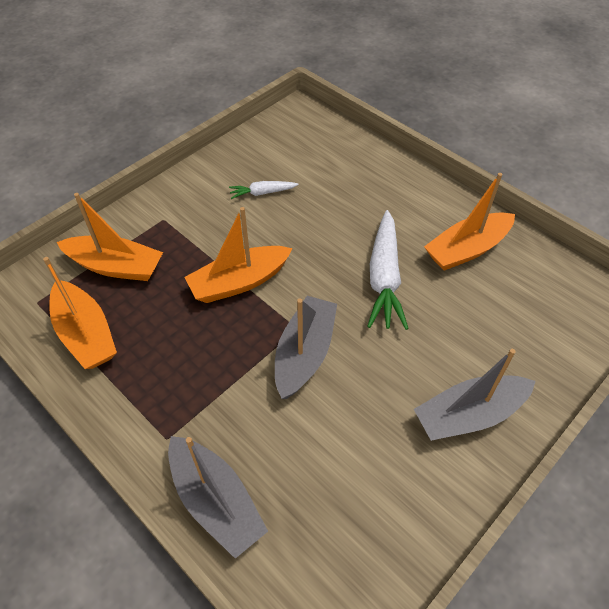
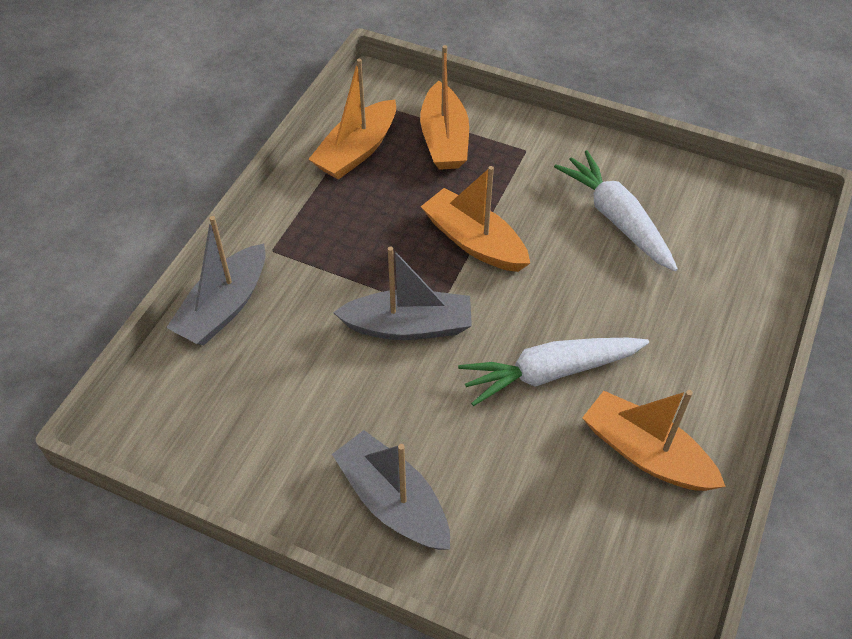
camera: 70 degrees right, 0 degrees up
(262, 193) = (616, 218): white carrot -> white carrot, size x1.95

